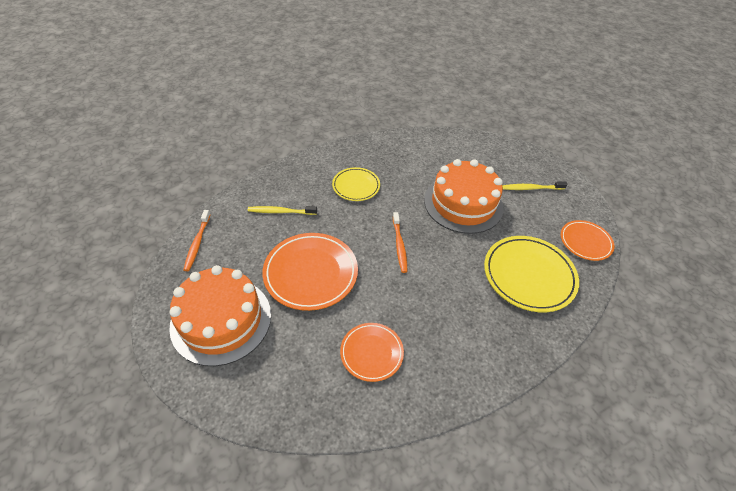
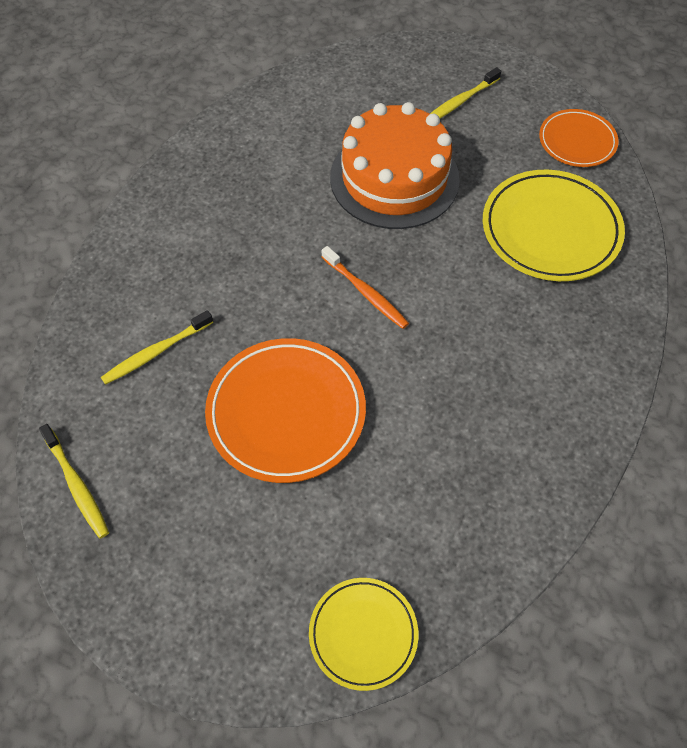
camera: 35 degrees left, 10 degrees up
(197, 243) = (77, 485): orange toothbrush -> yellow toothbrush
(221, 320) = (227, 564): orange cake -> none
(356, 186) = (228, 242): yellow plate -> yellow plate (363, 634)
(371, 353) = (458, 460): orange plate -> none

